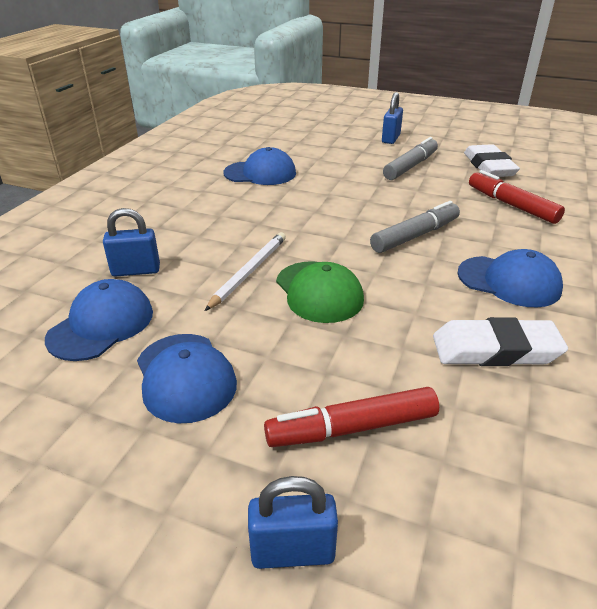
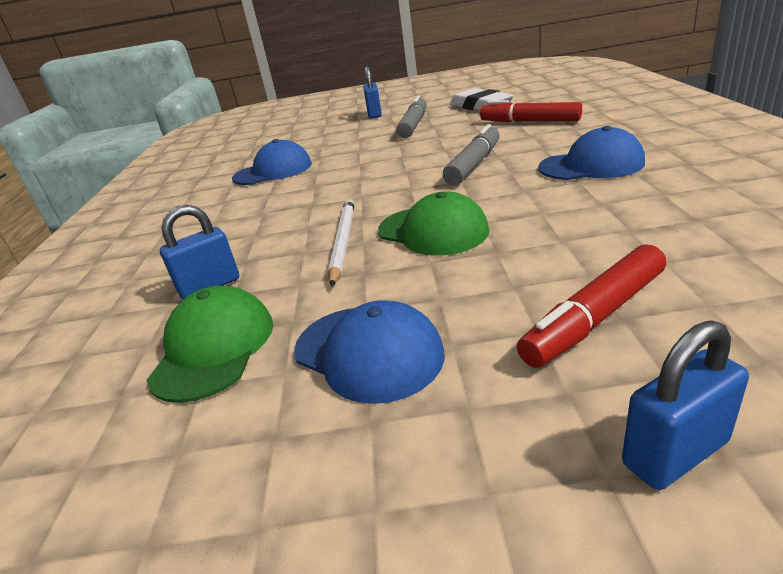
camera: 20 degrees left, 5 degrees down
(101, 325) = (214, 348): blue cap -> green cap
(495, 349) = (641, 210): white eraser -> none

